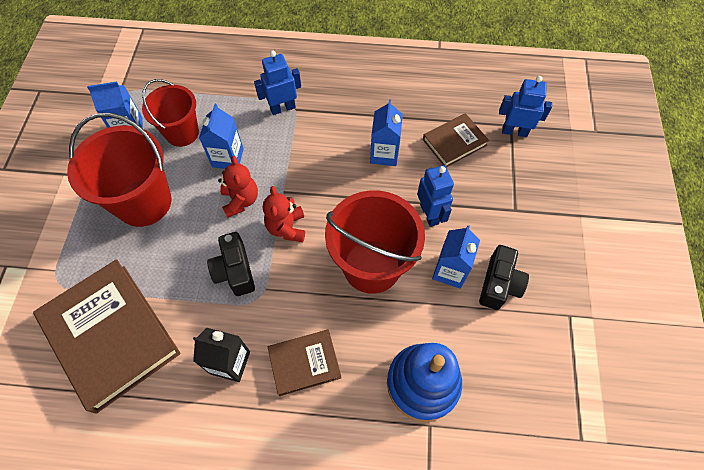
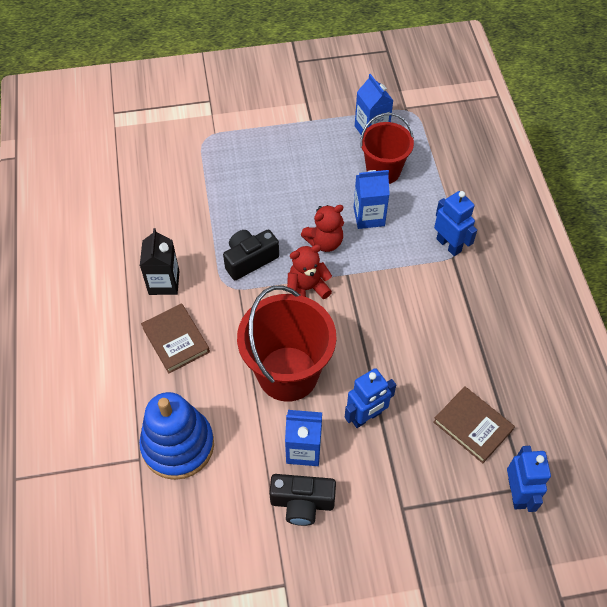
camera: 75 degrees right, 5 degrees down
(110, 336) = (168, 191): brown book -> none
(144, 202) = (297, 169): red bucket -> none
(384, 154) = (427, 355): blue carton -> none

